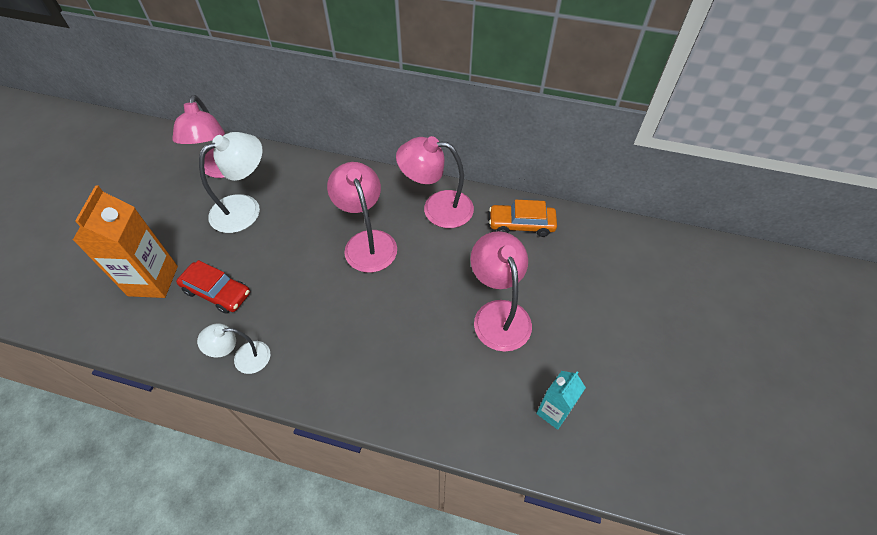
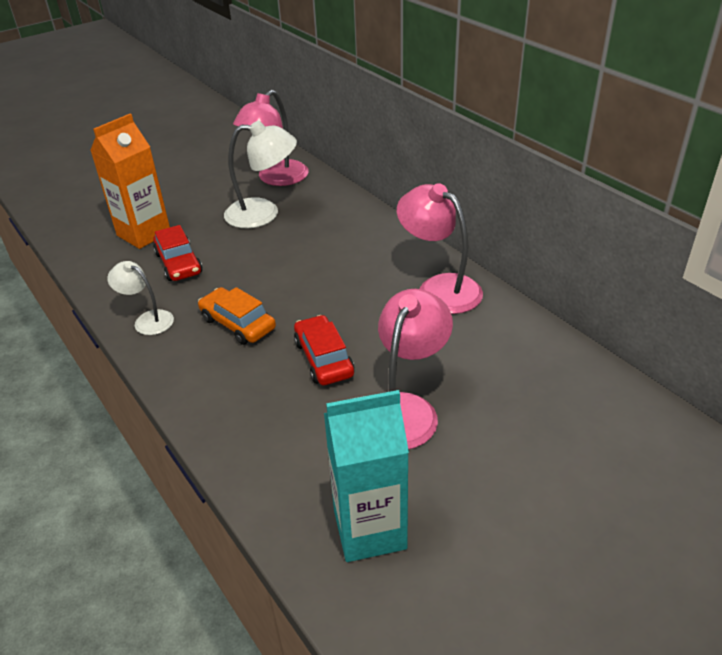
camera: 40 degrees right, 15 degrees down
(367, 242) = (340, 285): pink lamp -> none
(412, 309) = (324, 358): none -> red car
(521, 224) = (519, 343): orange car -> orange car (238, 323)
(553, 412) = (369, 529): turquoise carton -> turquoise carton, size x1.74

